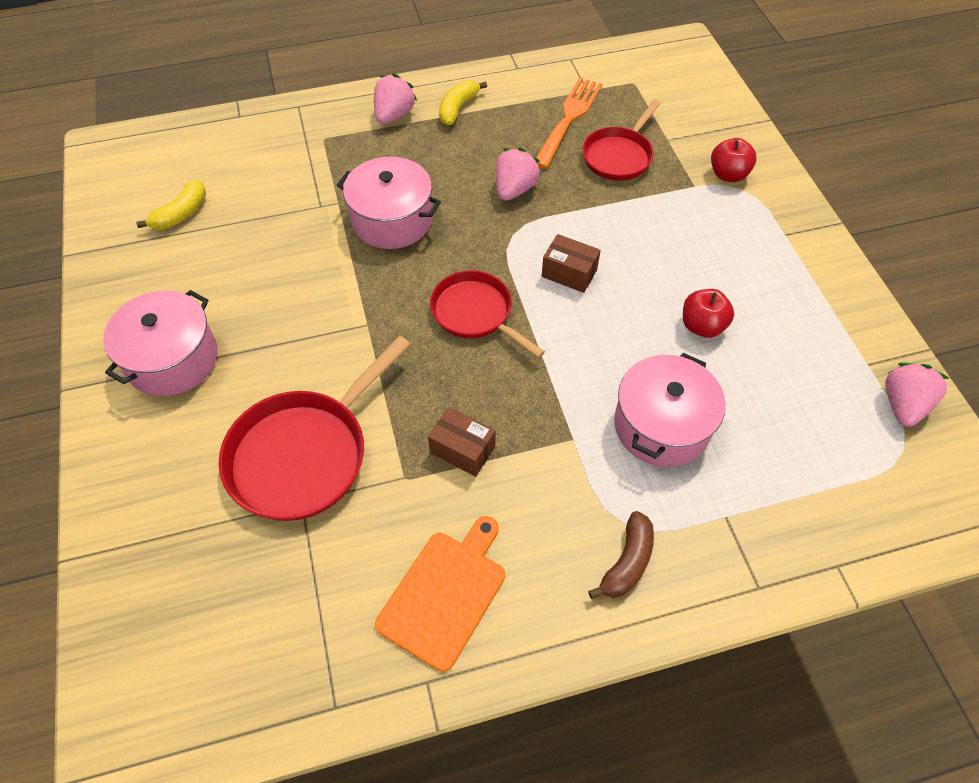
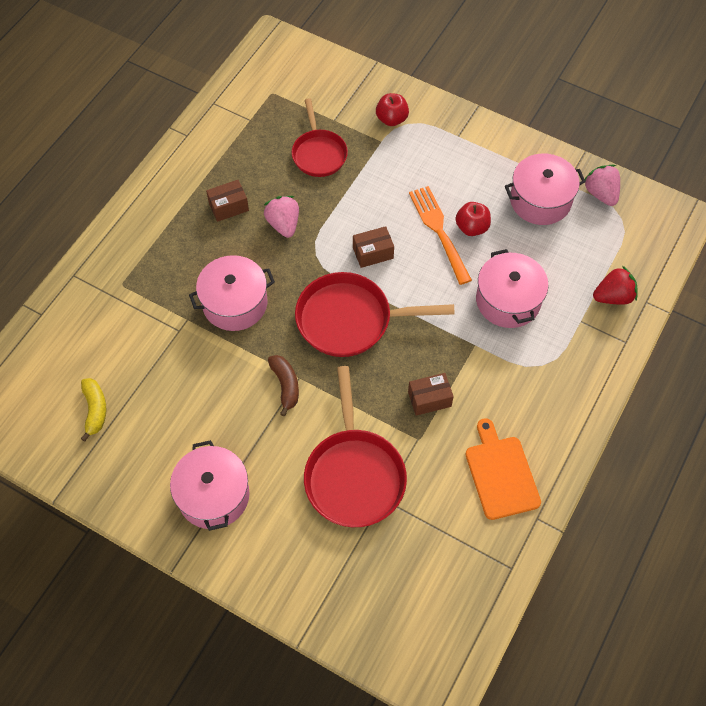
camera: 45 degrees left, 5 degrees up
(394, 115) = (148, 231): pink strawberry -> none
(457, 108) = (183, 195): yellow banana -> none
(476, 314) = (350, 320): red pan -> red pan, size x1.54
(484, 143) = (228, 207): none -> brown box
(569, 119) = (261, 149): orange fork -> orange fork (439, 231)
(627, 562) = (562, 382): brown banana -> brown banana (285, 385)
(798, 524) = (613, 296): none -> red strawberry
(815, 357) = (540, 200): none -> pink pot

